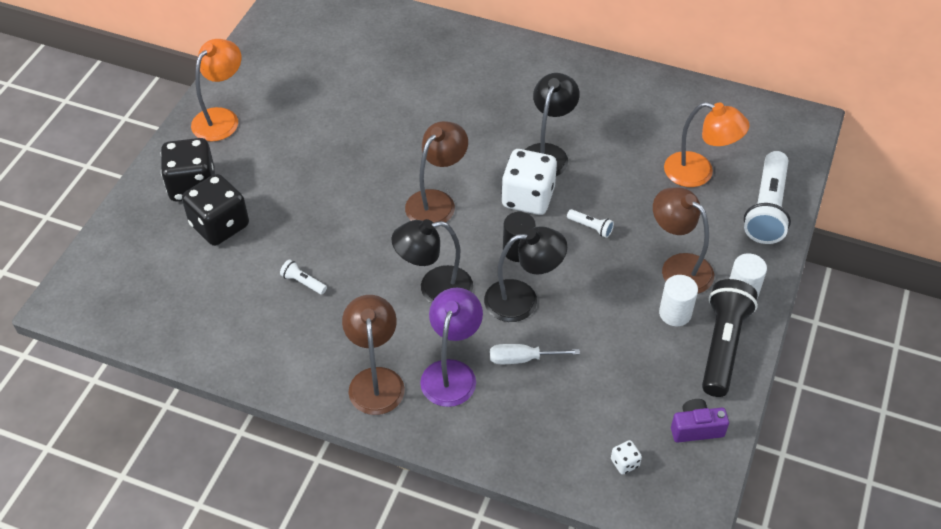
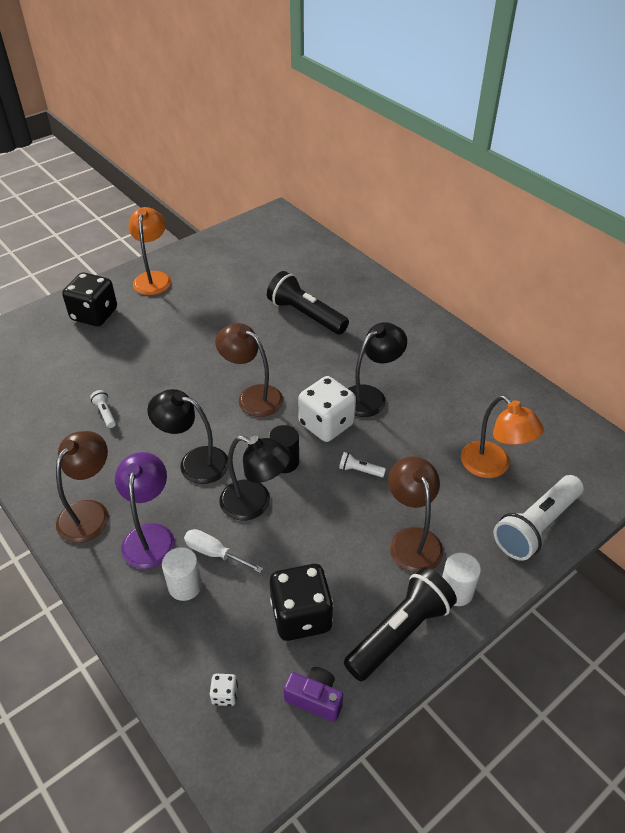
camera: 30 degrees right, 5 degrees down
(220, 225) = (87, 348): black dice -> black dice (301, 616)
(221, 118) = (153, 278): orange lamp -> orange lamp turned 60 degrees counterclockwise
(421, 95) = (306, 315): none -> black flashlight
(436, 201) = (252, 396): brown lamp -> brown lamp turned 120 degrees counterclockwise
(451, 372) = (150, 536): purple lamp -> purple lamp turned 45 degrees counterclockwise
(590, 227) = (360, 470): white flashlight -> white flashlight turned 135 degrees clockwise
(675, 313) = (377, 580): white cylinder -> white cylinder (185, 586)

